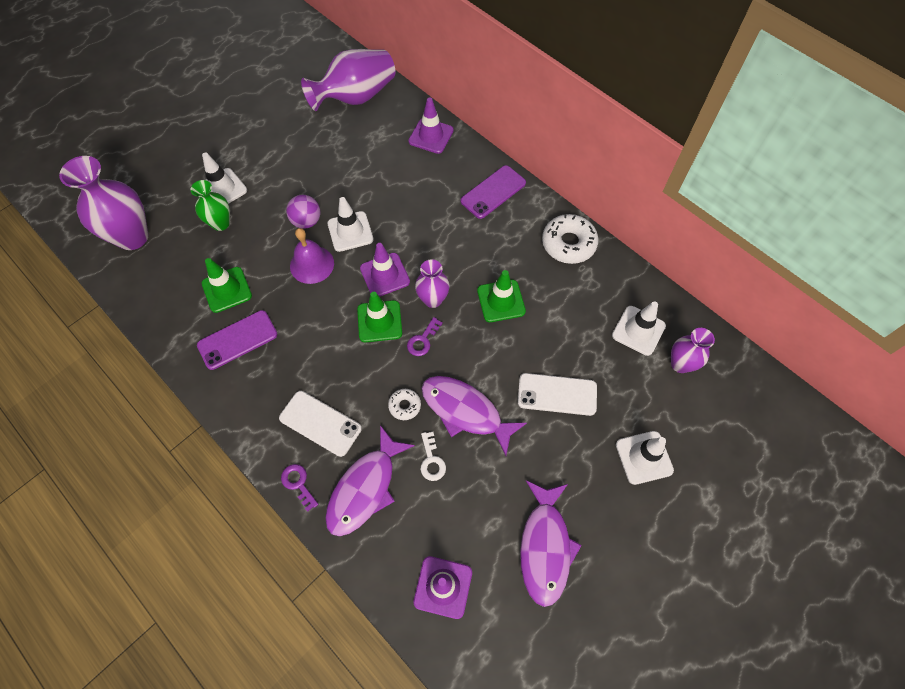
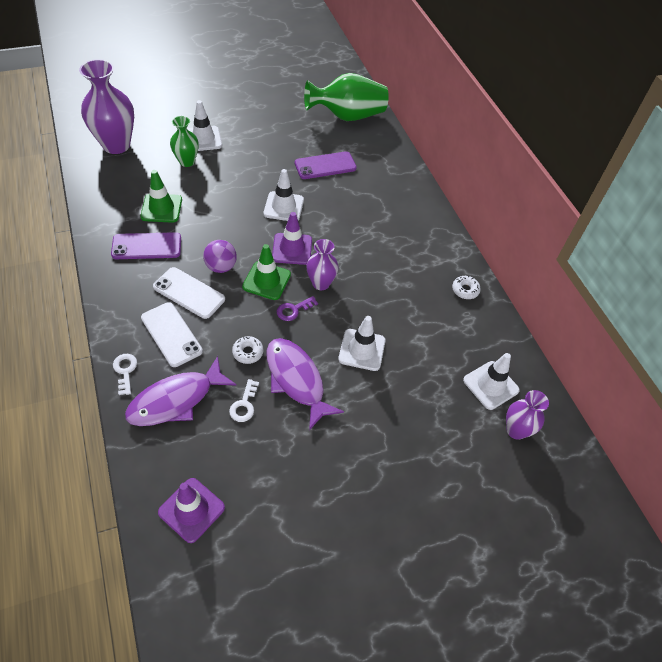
camera: 20 degrees right, 10 degrees down
(298, 483) = (125, 371): purple key -> white key
(306, 221) = (253, 186): purple ball -> purple ball (221, 267)
(312, 264) = (238, 217): purple bell -> none
(356, 97) = (347, 116): purple vase -> green vase
(431, 136) = (392, 165): purple traffic cone -> none
(493, 192) = (421, 225): purple phone -> purple phone (325, 166)
(501, 301) = (378, 309): green traffic cone -> none
(545, 547) = (301, 522): purple fish -> none
(557, 394) = (385, 403): white phone -> white phone (189, 293)
(568, 243) = (465, 290): white donut -> white donut, size x0.53
(644, 457) = (436, 492): white traffic cone -> white traffic cone (362, 350)

